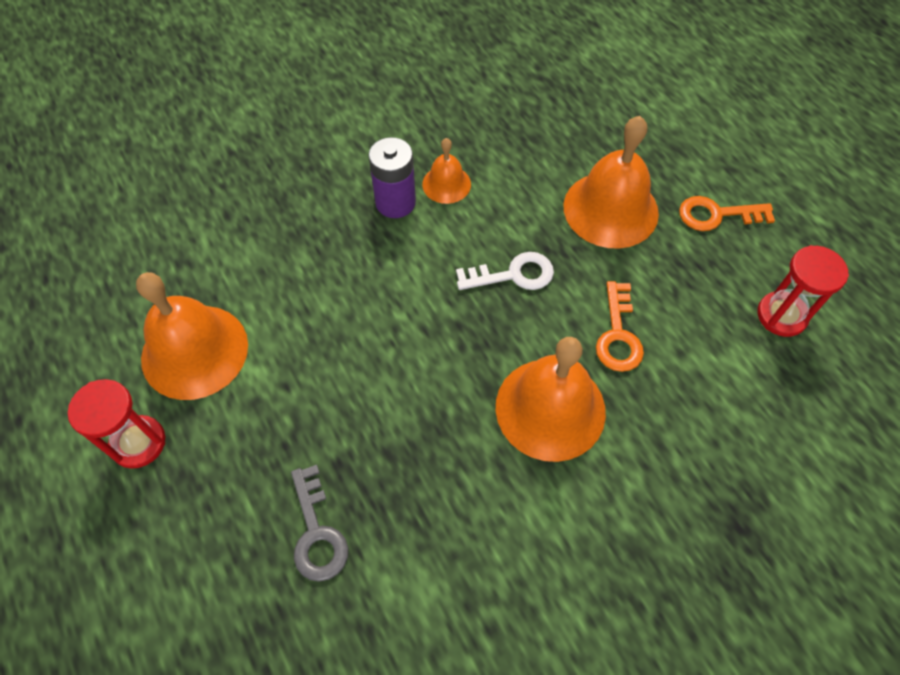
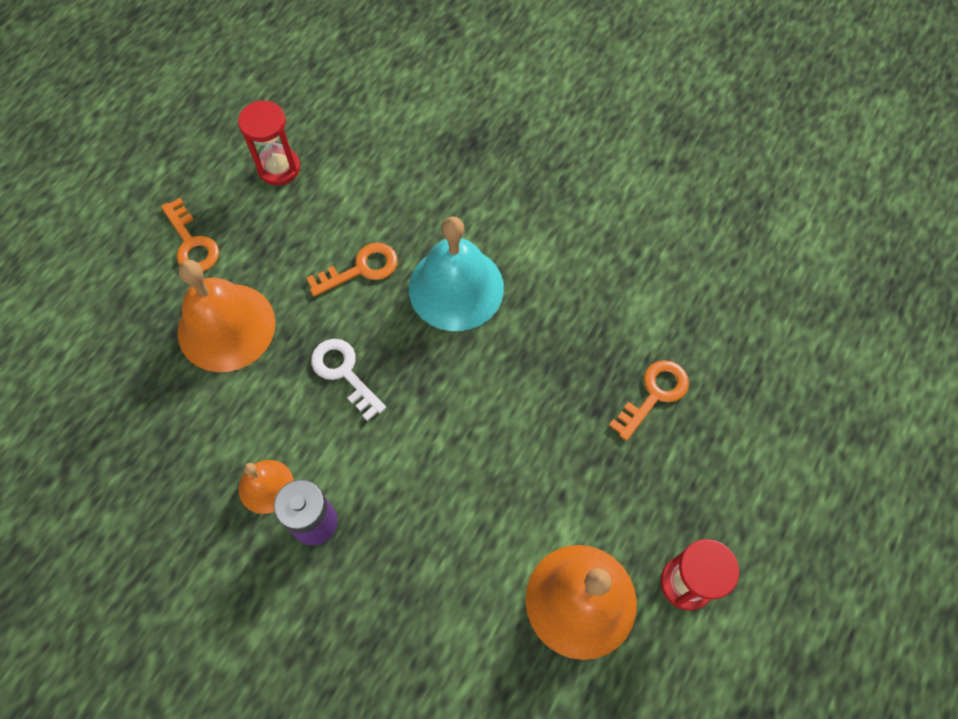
camera: 120 degrees left, 5 degrees up
(317, 532) = (654, 394): grey key -> orange key
(550, 408) = (456, 288): orange bell -> turquoise bell

